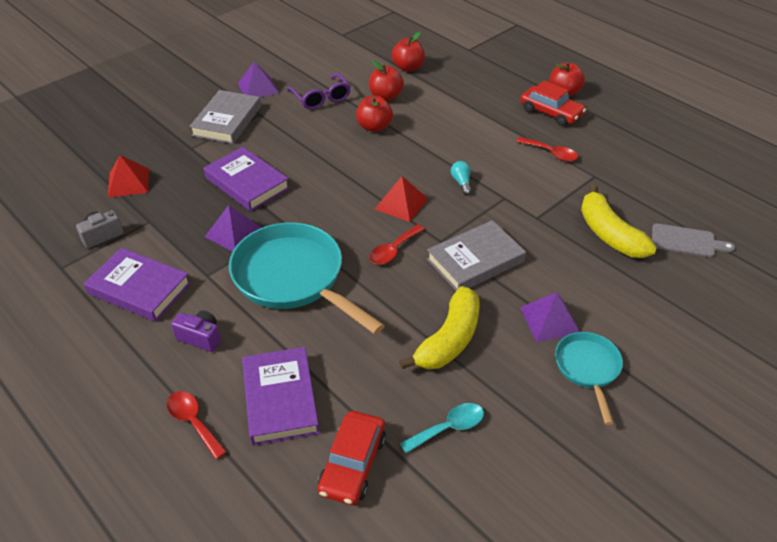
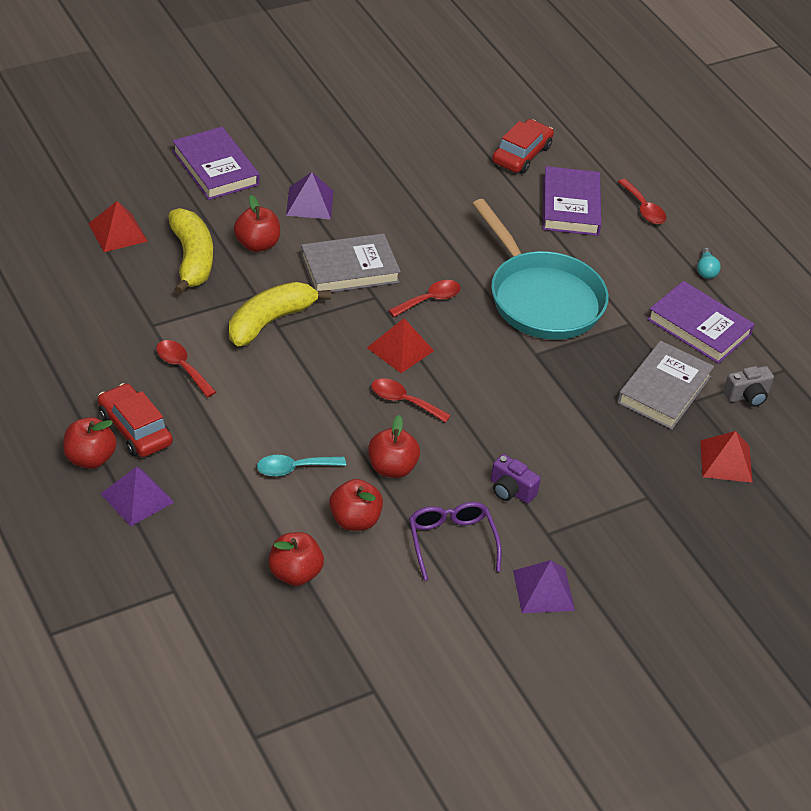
camera: 170 degrees left, 0 degrees up
(200, 337) = (637, 268): purple camera -> purple camera (511, 490)
(227, 121) = (596, 533): grey book -> grey book (664, 390)
(234, 232) = (598, 362): purple pyramid -> purple pyramid (137, 498)
(247, 183) = (577, 423): purple book -> purple book (215, 168)
(383, 168) = (403, 401): none -> red spoon
(448, 428) = (439, 156): turquoise spoon -> turquoise spoon (294, 468)
(449, 340) = (410, 211): yellow banana -> yellow banana (270, 321)
(461, 182) = (317, 357): turquoise light bulb -> turquoise light bulb (706, 270)
(567, 262) = (257, 244): none -> red apple
(588, 369) = (302, 163): turquoise pan -> none
(686, 241) = (118, 232): grey cutting board -> red pyramid

